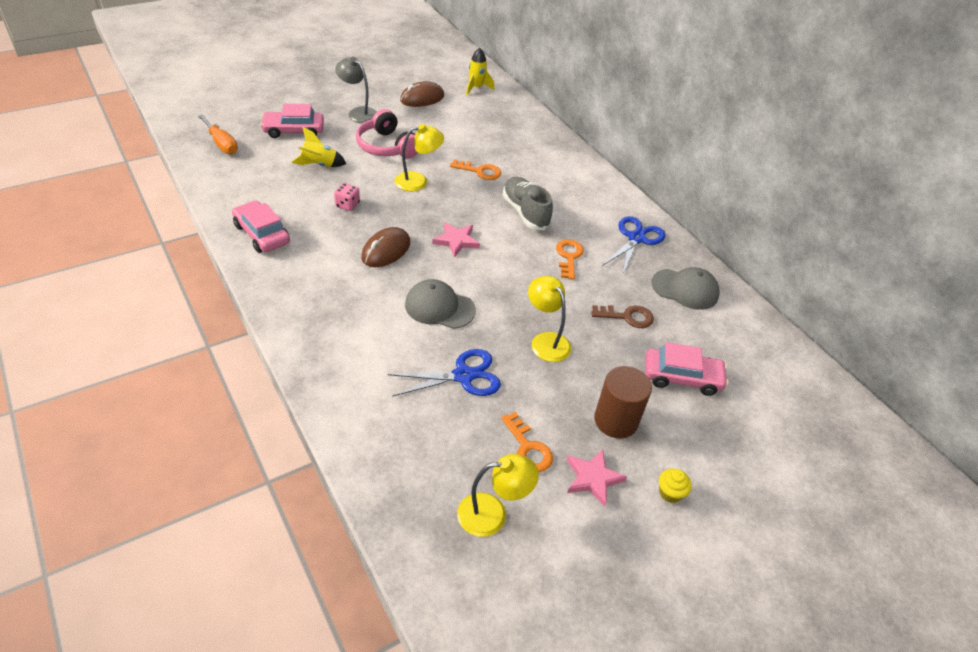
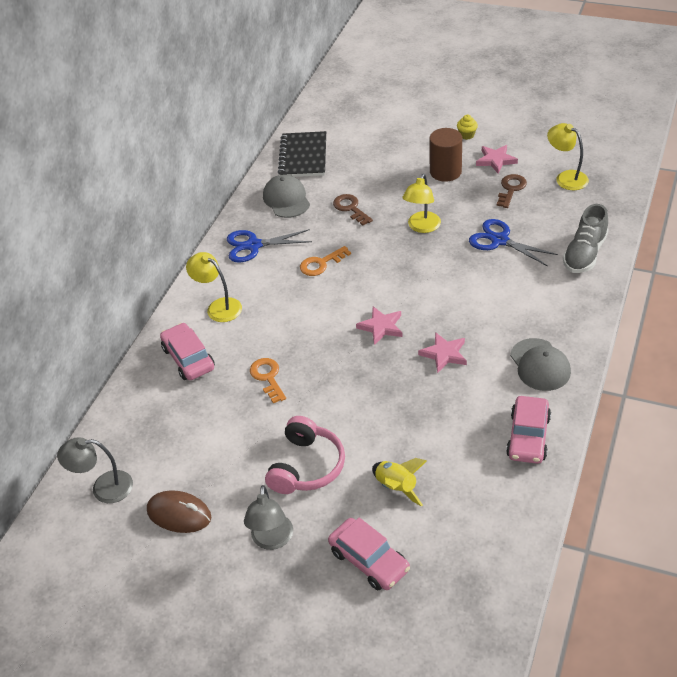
camera: 120 degrees left, 0 degrees up
(222, 144) = (464, 594): orange screwdriver -> none
(347, 205) = (424, 419): pink dice -> none
(386, 250) = (444, 354): brown mouse -> pink star
(418, 181) = (333, 404): yellow lamp -> yellow lamp (218, 307)
(439, 307) = (460, 287): grey cap -> grey cap (540, 365)
(476, 88) = (103, 488): yellow rocket -> grey lamp
(525, 212) = (294, 315): grey shoe -> grey shoe (584, 254)
(528, 448) = (511, 189): orange key -> brown key
(682, 377) = (376, 166): pink car -> pink car (188, 358)
(751, 339) = (303, 156): none -> black notebook

